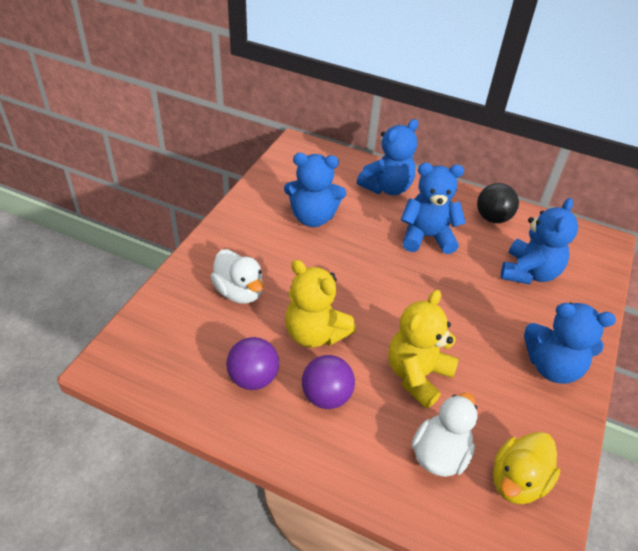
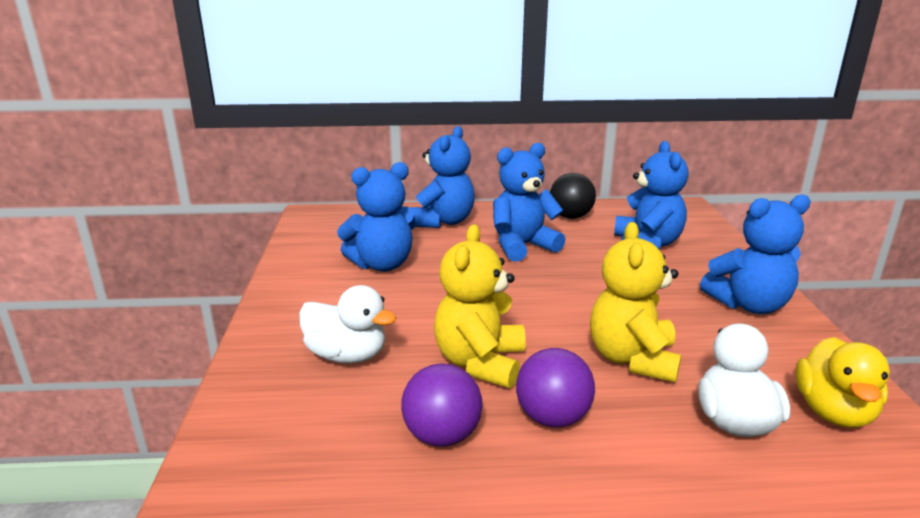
camera: 25 degrees left, 20 degrees down
(315, 333) = (480, 363): yellow teddy bear -> yellow teddy bear turned 90 degrees clockwise

